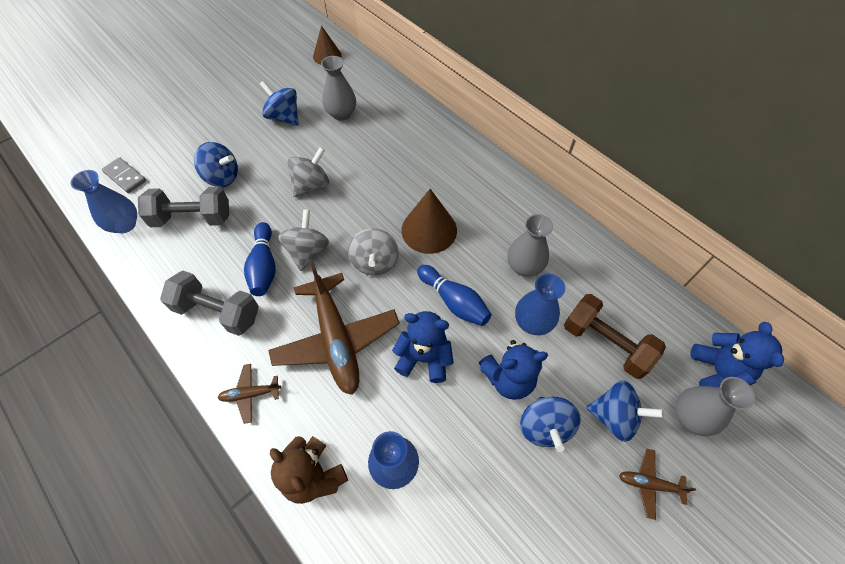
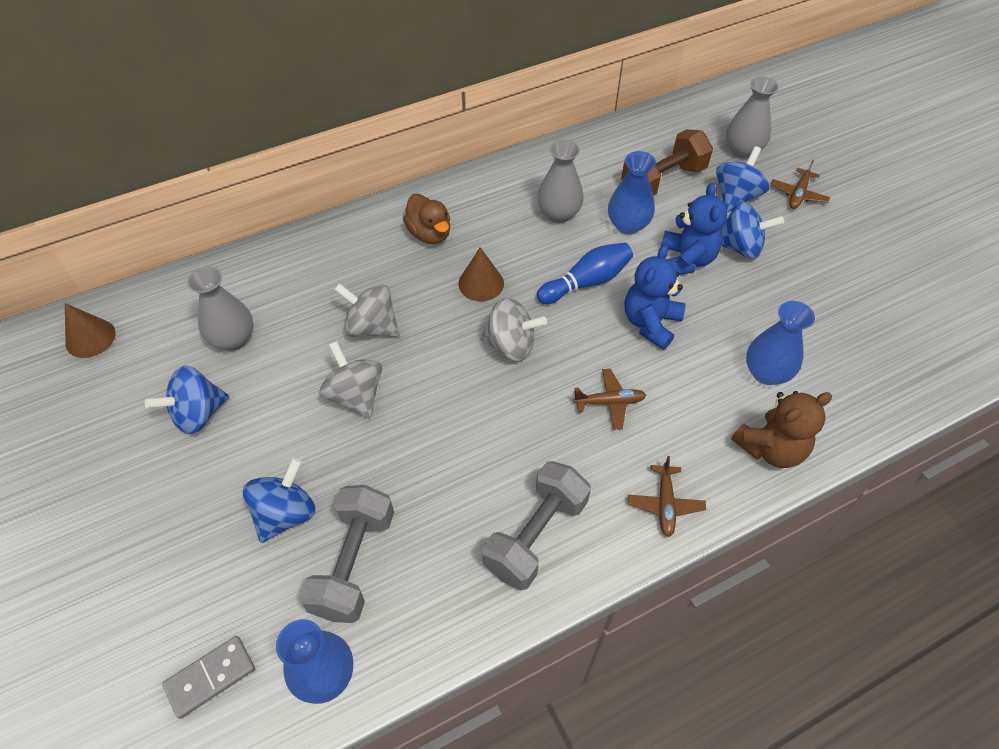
camera: 75 degrees left, 5 degrees down
(264, 266) = (478, 470): blue bowling pin -> none
(307, 251) = (470, 415): grey spinning top -> grey spinning top (371, 327)
(336, 340) = (610, 402): brown plane -> brown plane, size x0.44
(429, 230) = (481, 283): brown cone -> brown cone, size x0.65
(467, 186) = (429, 234): none -> brown duck
(717, 371) = (704, 120): blue teddy bear -> none

